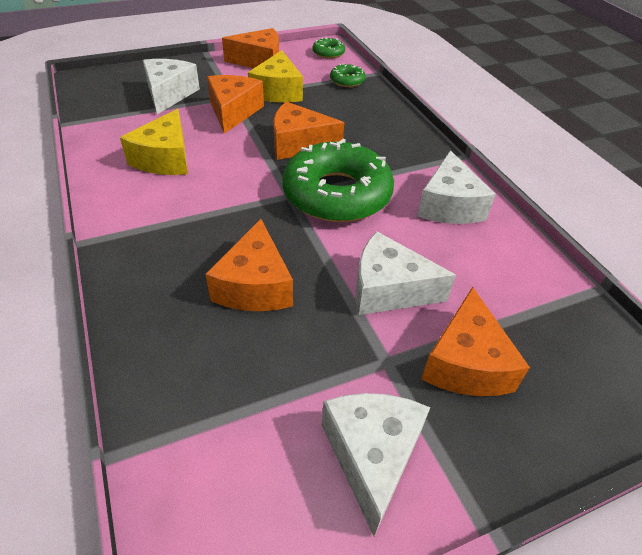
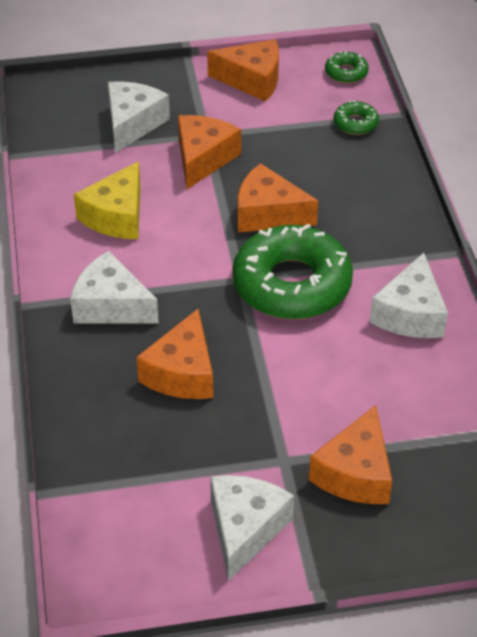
camera: 15 degrees right, 0 degrees up
(278, 91) = (263, 132): yellow cheese -> none
(388, 289) = (309, 395): white cheese -> white cheese (111, 305)

